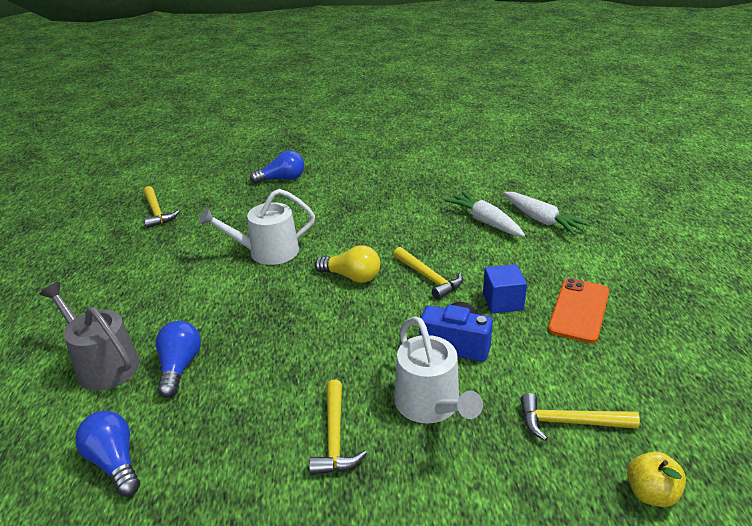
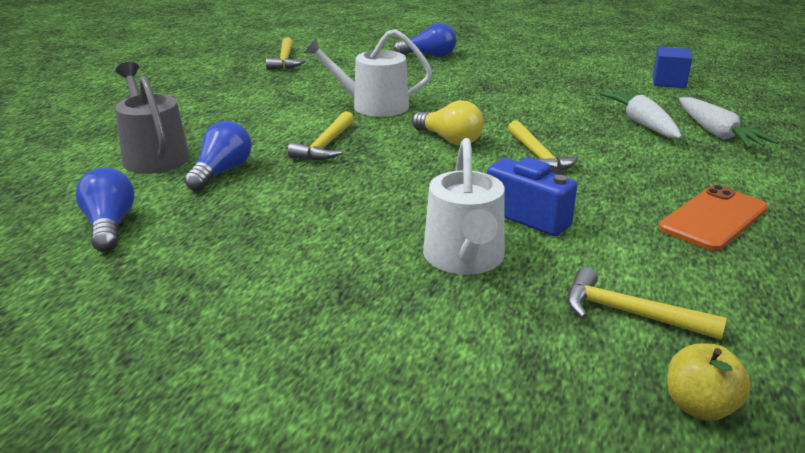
camera: 20 degrees right, 5 degrees down
(335, 437) = (337, 259): yellow hammer -> yellow hammer (325, 145)
(502, 301) = (616, 192): blue cube -> blue cube (669, 82)

